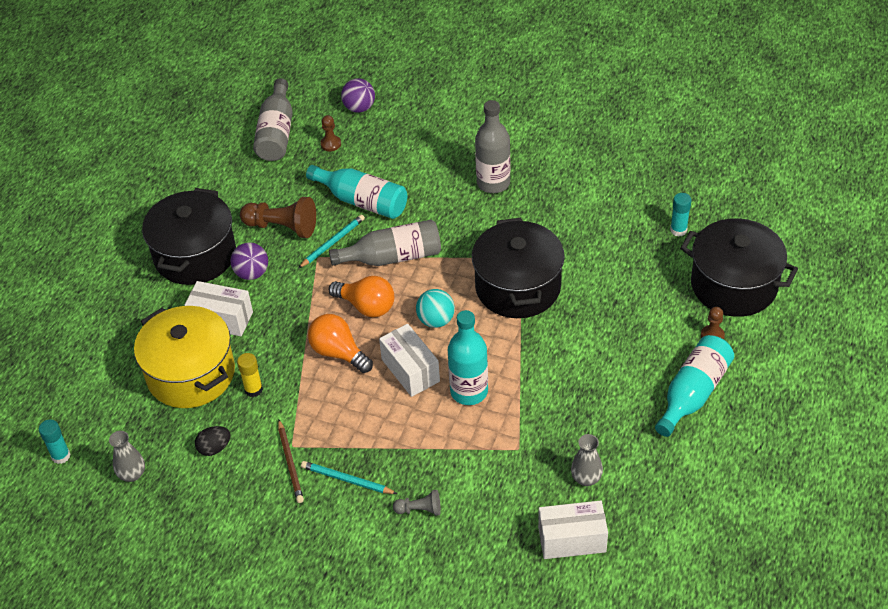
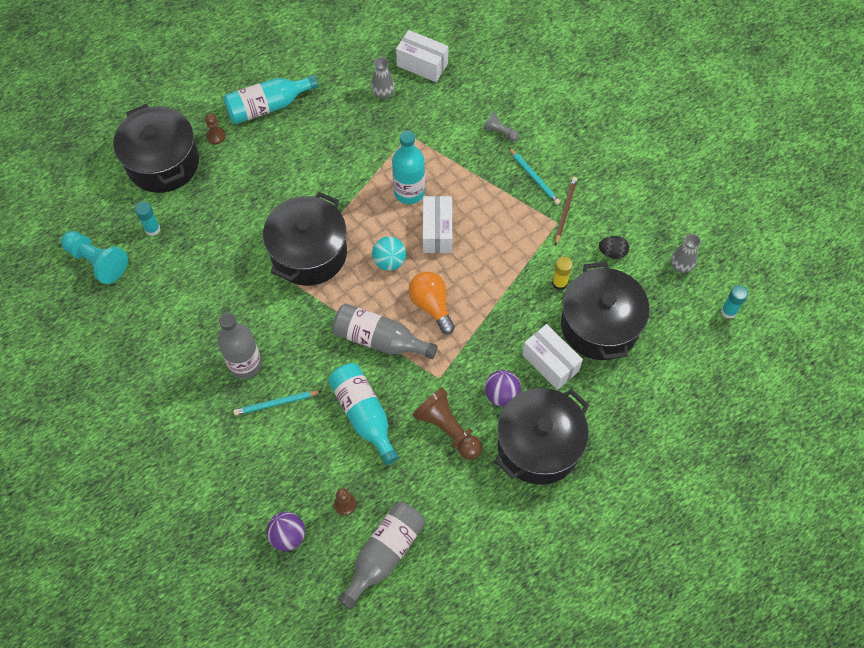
camera: 150 degrees left, 15 degrees up
(191, 374) = (599, 325): yellow pot -> black pot
(332, 242) = (417, 385): turquoise pencil -> turquoise pencil (276, 403)
(338, 352) = (478, 277): orange light bulb -> none
(695, 183) = (97, 261): none -> turquoise pawn

